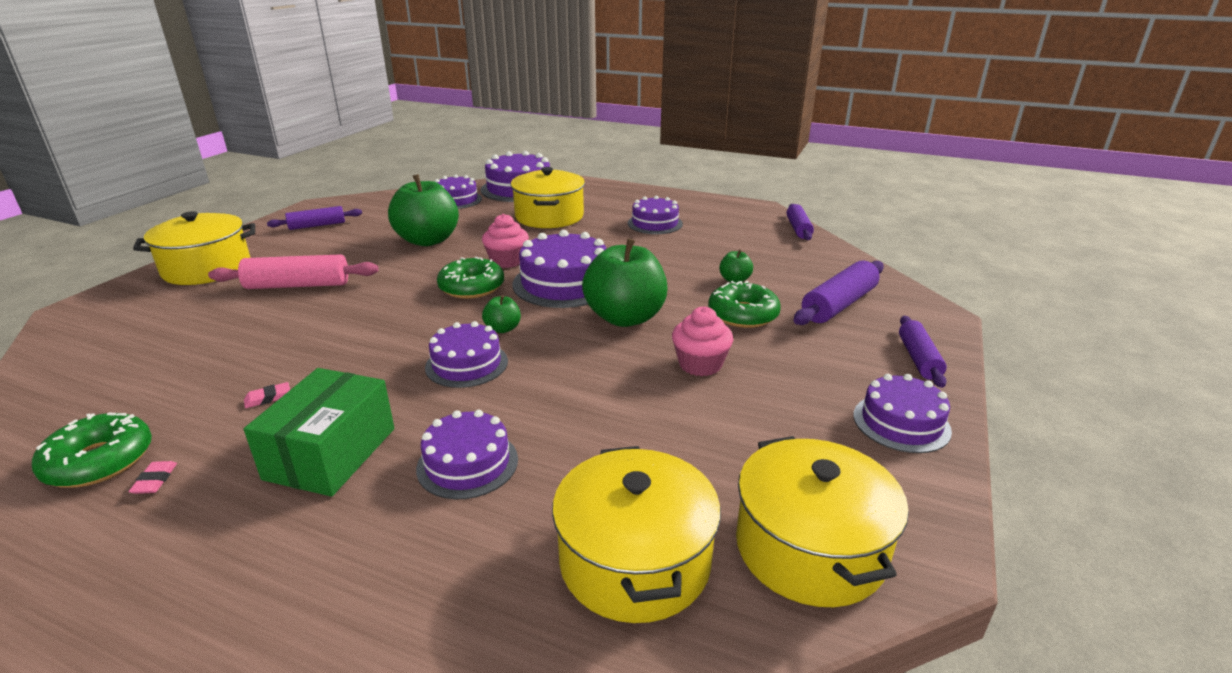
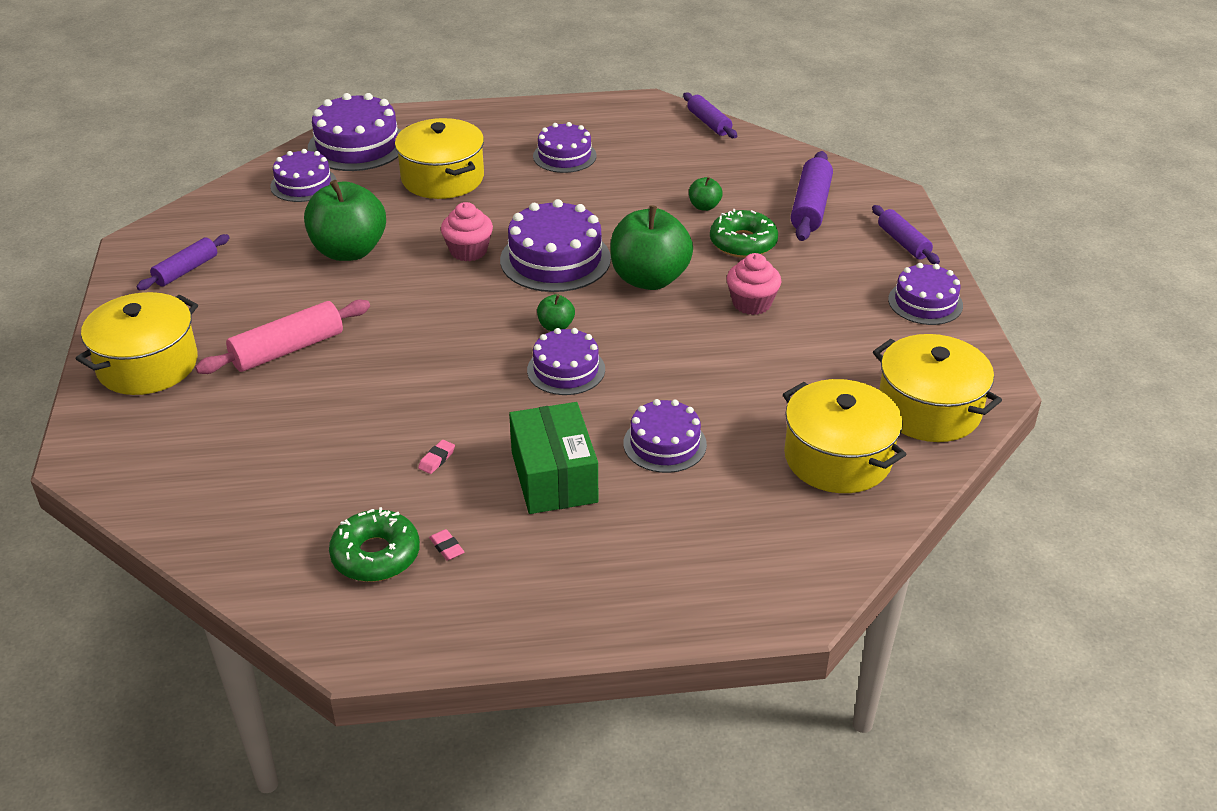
camera: 30 degrees left, 10 degrees up
(471, 287) = (471, 293): green donut -> none

